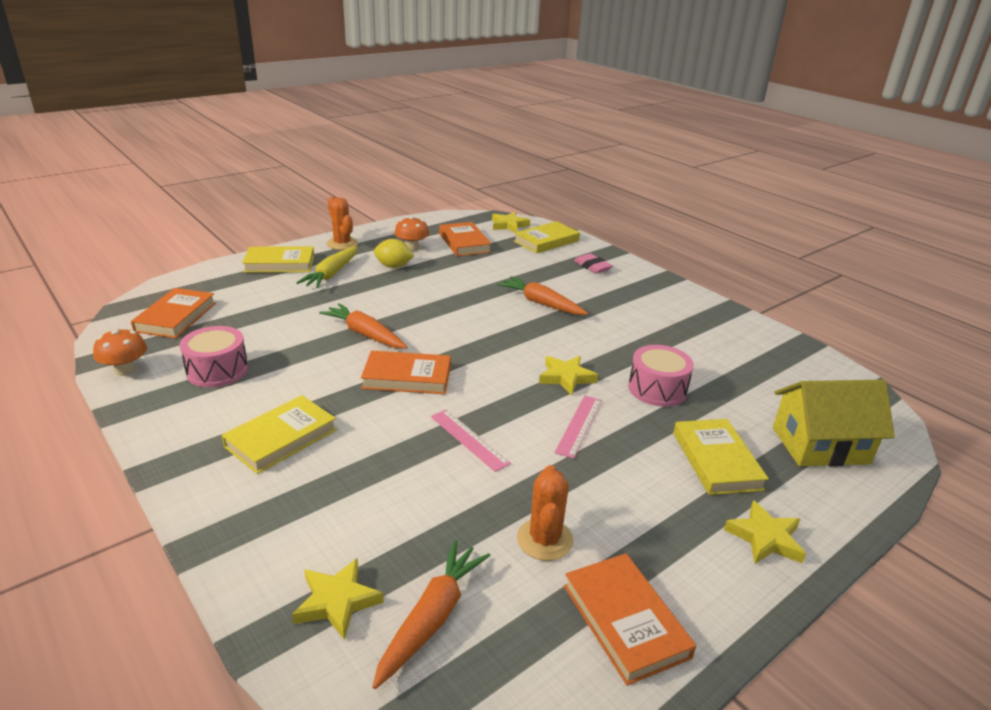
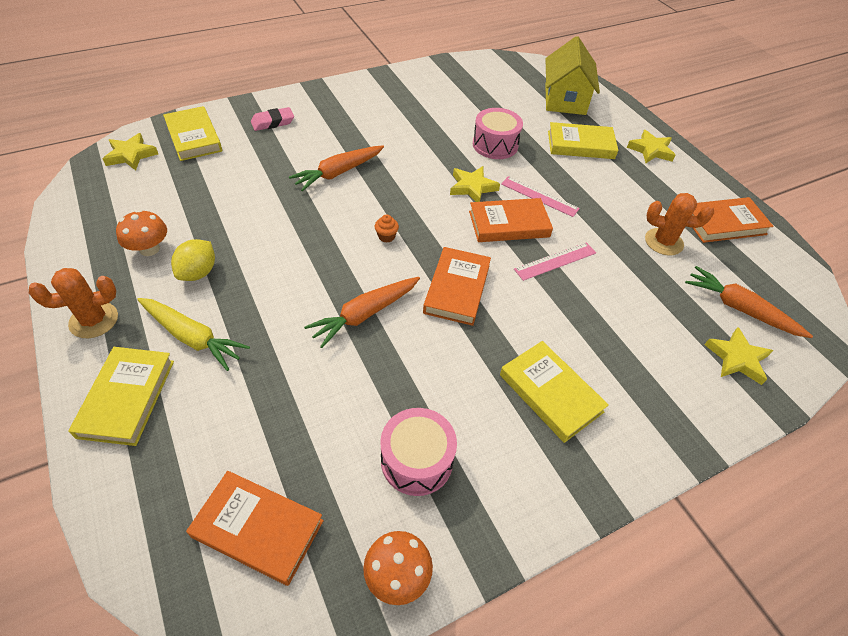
camera: 80 degrees left, 20 degrees up
(464, 243) = (161, 200): orange book -> orange book (509, 224)
(464, 335) = (386, 236): none -> orange cupcake

